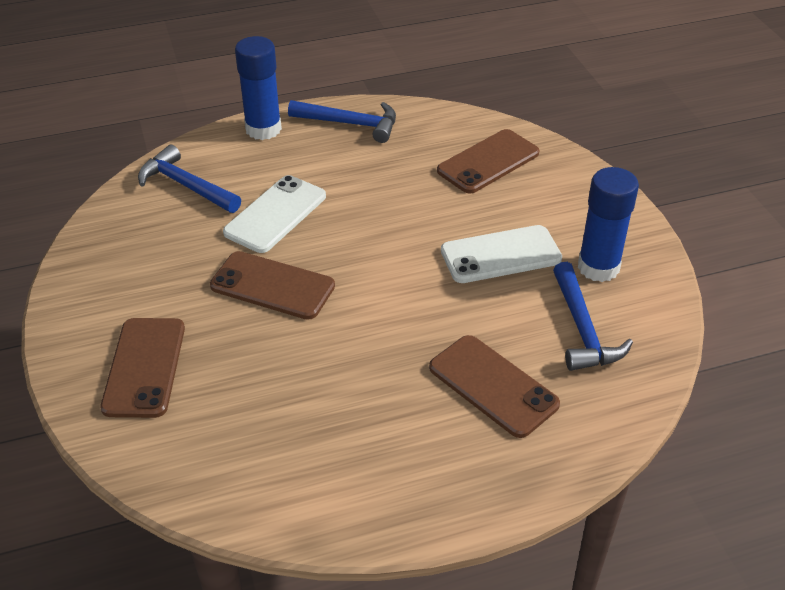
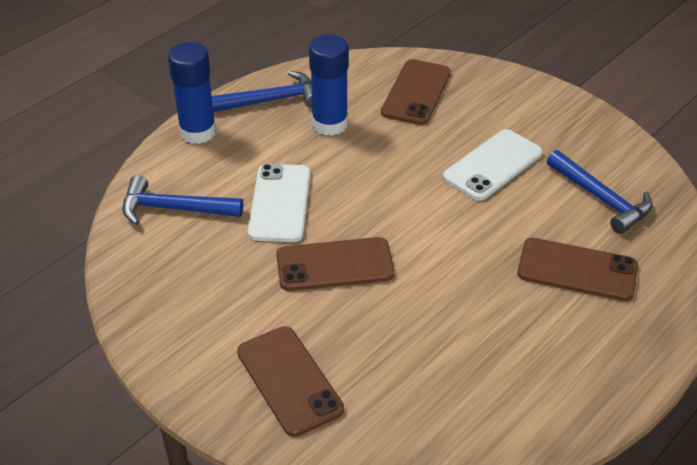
camera: 30 degrees left, 0 degrees up
(598, 267) = (571, 146): blue glue stick -> blue glue stick (329, 124)

